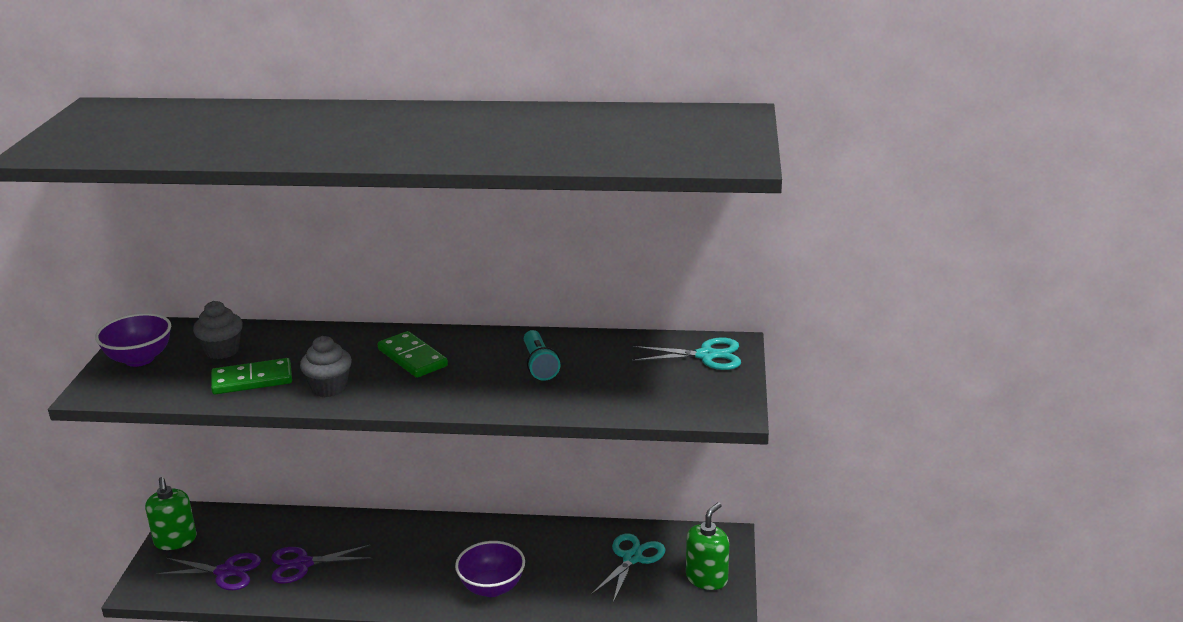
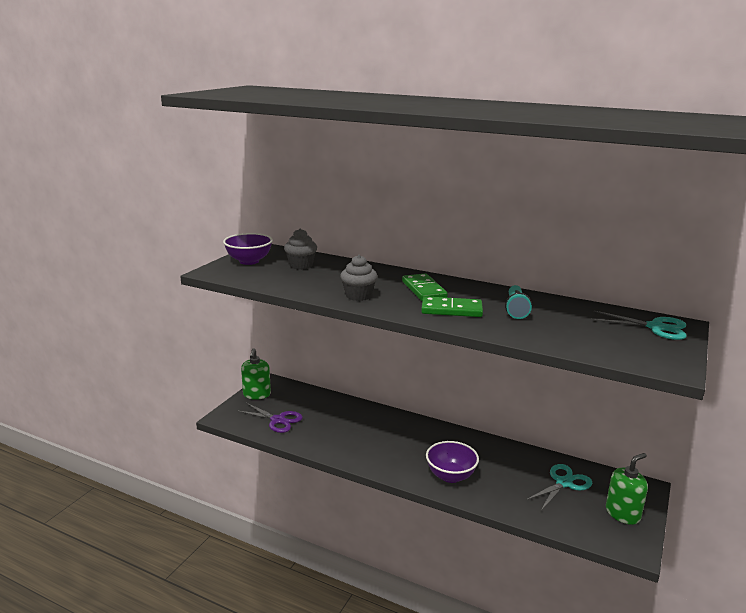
camera: 20 degrees right, 5 degrees down
(252, 380) = (310, 283): green domino -> green domino (451, 310)
(303, 564) = (328, 427): purple scissors -> none

